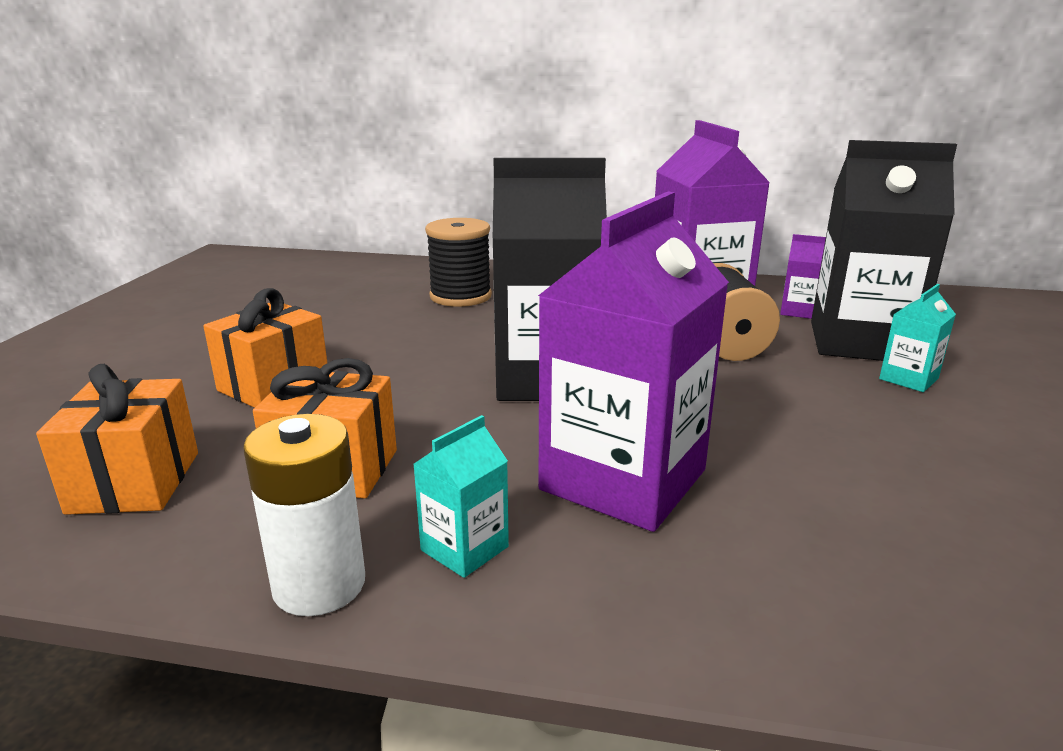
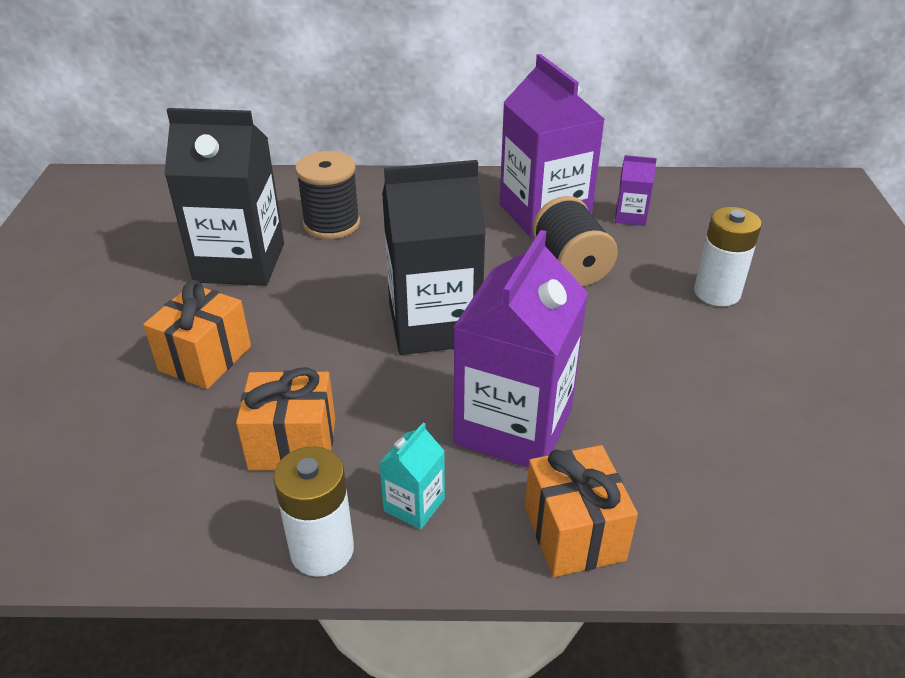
camera: 10 degrees left, 15 degrees up
(135, 482) = (139, 477): orange gift -> orange gift (574, 533)
(860, 342) = (680, 252): black carton -> black carton (240, 262)
(908, 379) = (717, 292): turquoise carton -> white battery

